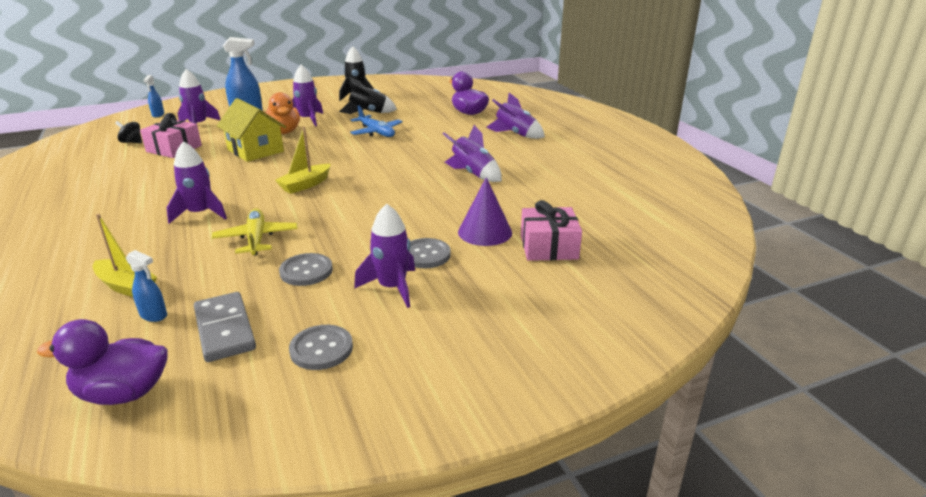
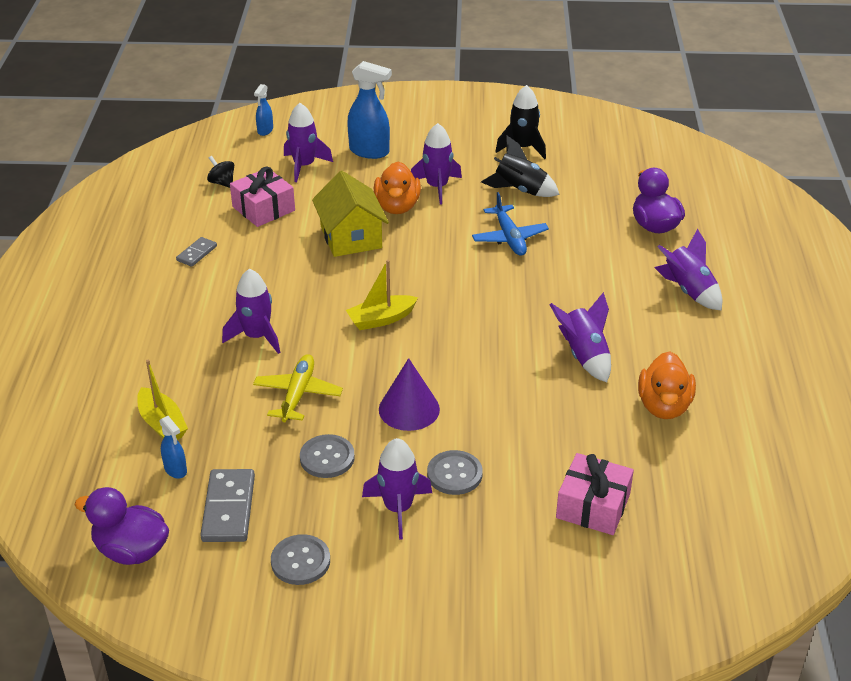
camera: 25 degrees right, 10 degrees up
(123, 179) = (196, 253): none -> grey domino
(485, 232) = (537, 460): purple cone -> purple cone (409, 409)
(549, 186) = (664, 406): none -> orange duck

